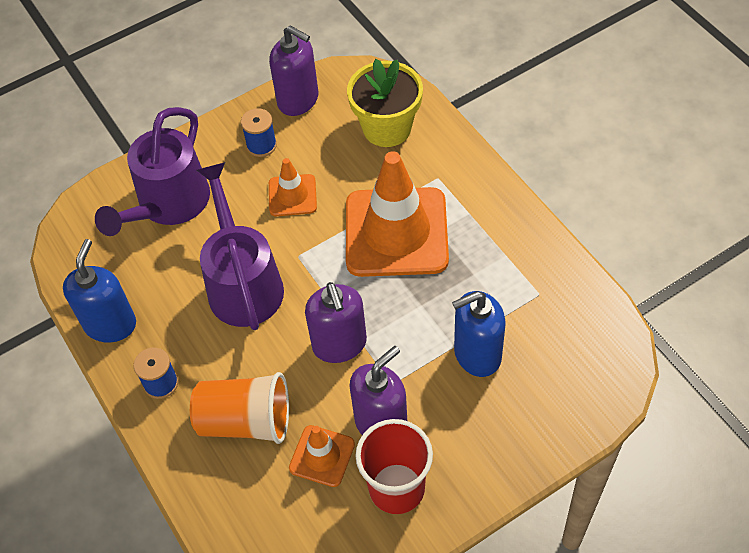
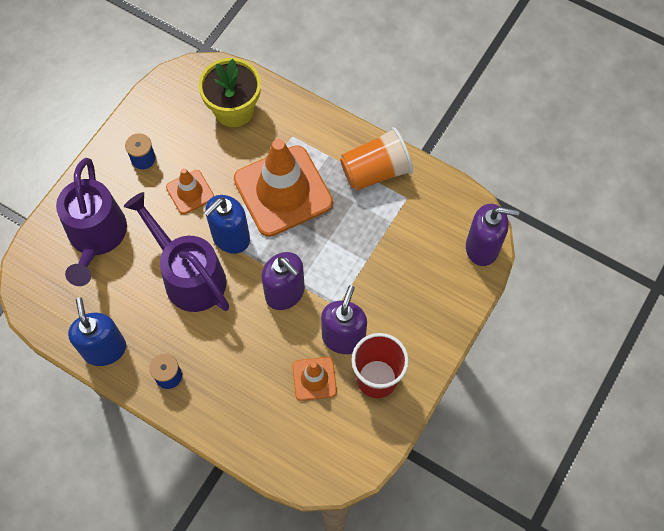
camera: 30 degrees left, 10 degrees up
(246, 421) = (247, 377): orange cup -> orange cup (375, 171)
(298, 100) = (153, 112): purple soap dispenser -> purple soap dispenser (482, 248)
(477, 354) = (385, 260): blue soap dispenser -> blue soap dispenser (230, 237)

